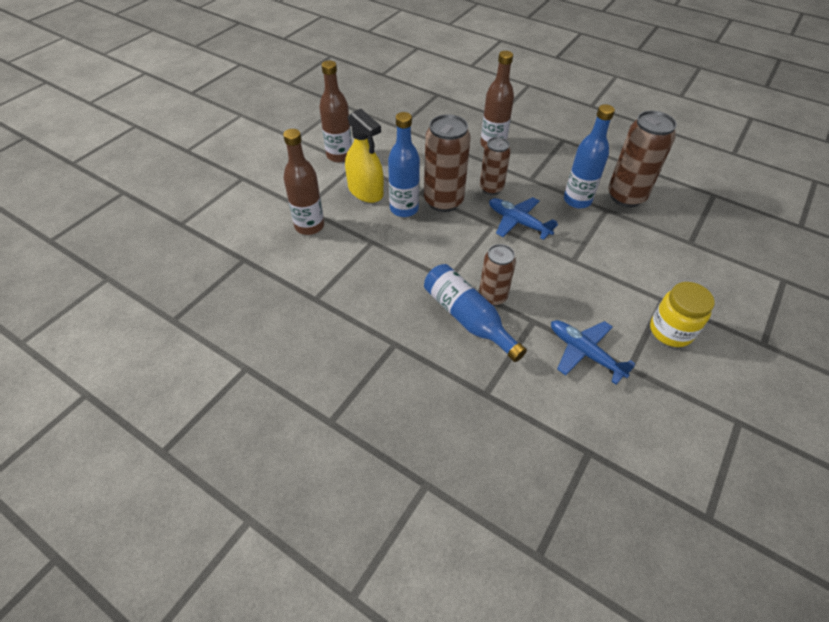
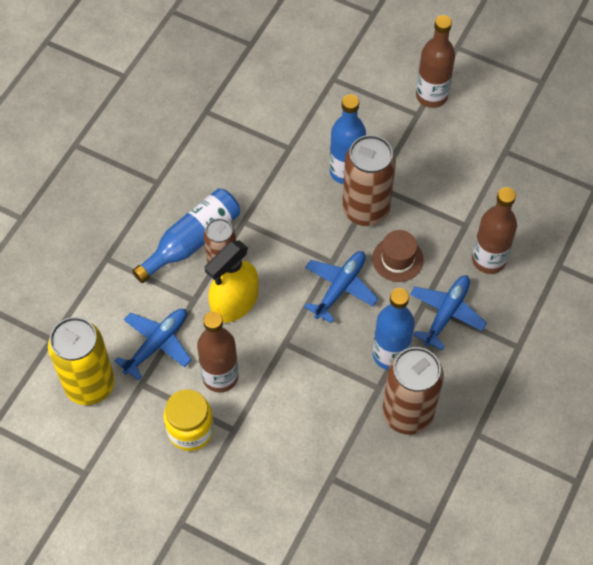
camera: 85 degrees right, 10 degrees up
(309, 226) = (305, 88): brown bottle -> brown bottle (220, 377)
(365, 191) = (370, 131): yellow spray bottle -> yellow spray bottle (234, 302)
(491, 188) = (397, 259): brown can -> brown hat
(539, 169) = (446, 314): none -> blue plane
(638, 414) = (90, 385): none -> yellow can

